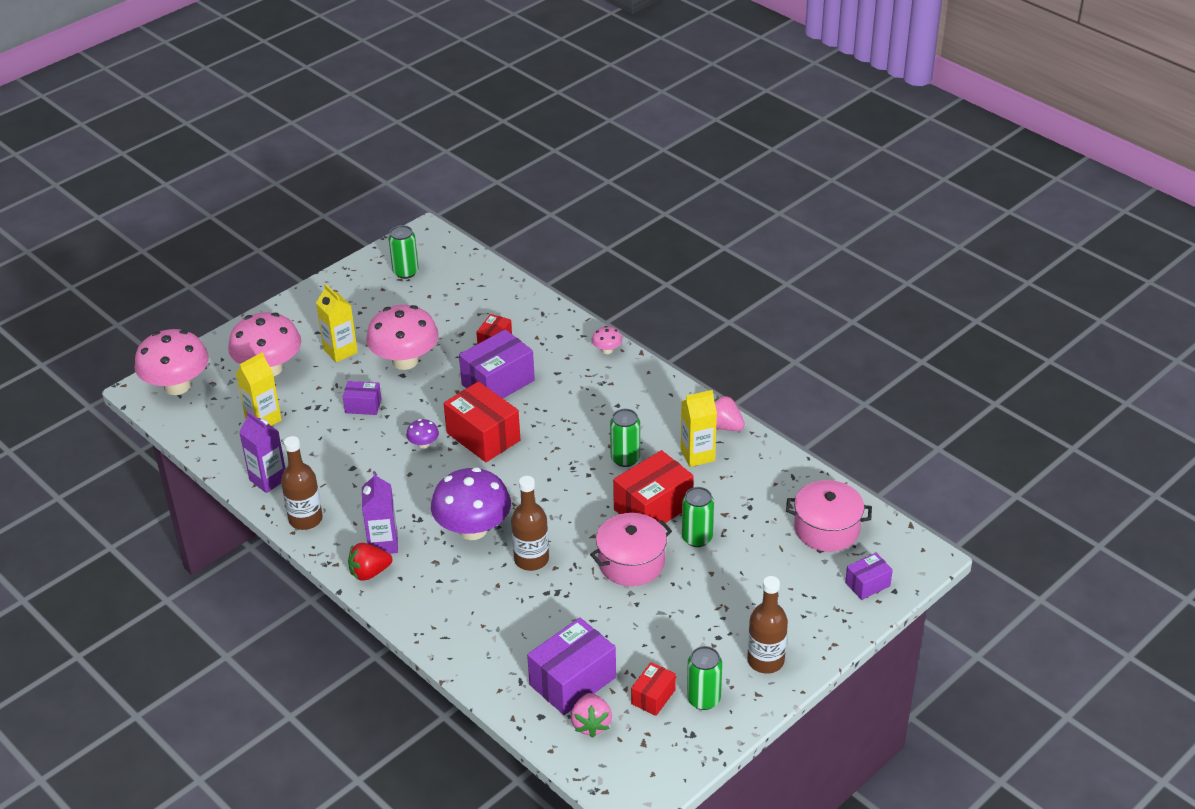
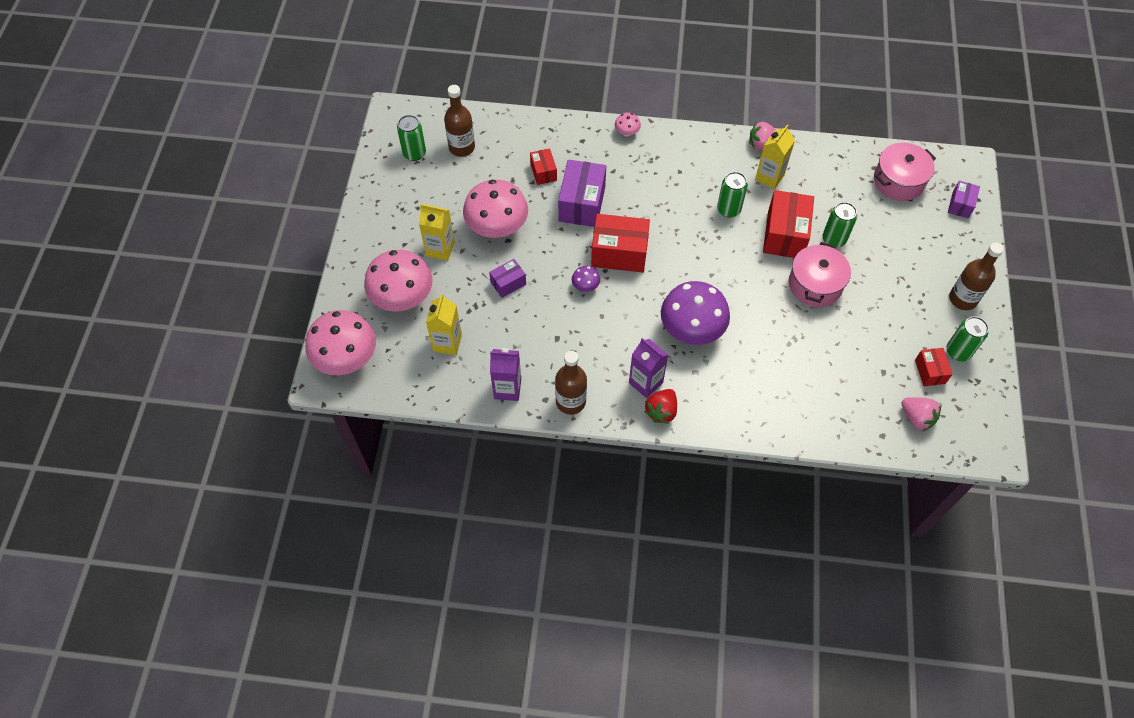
camera: 40 degrees left, 20 degrees up
(531, 559) = (753, 326): brown bottle -> brown bottle (462, 147)
(572, 681) = (873, 396): purple box -> none

